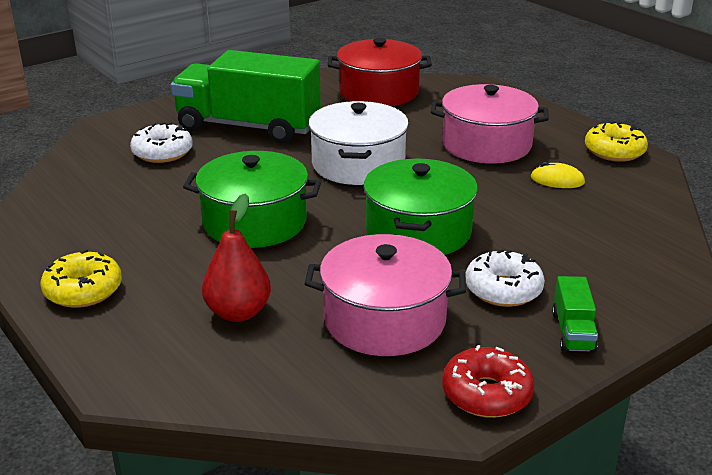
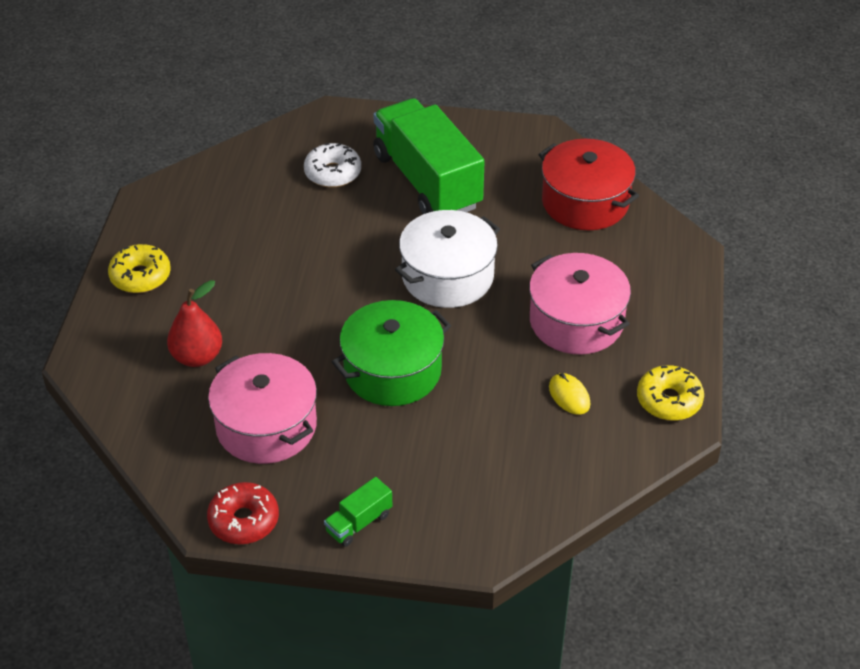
camera: 45 degrees right, 15 degrees up
(255, 222) = (303, 286): green pot -> none
(503, 289) = (369, 459): white donut -> none

